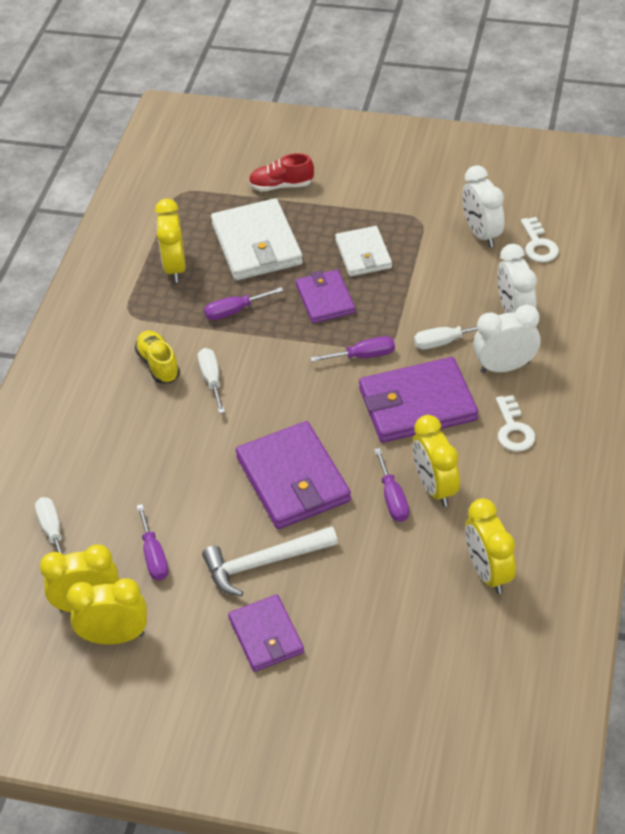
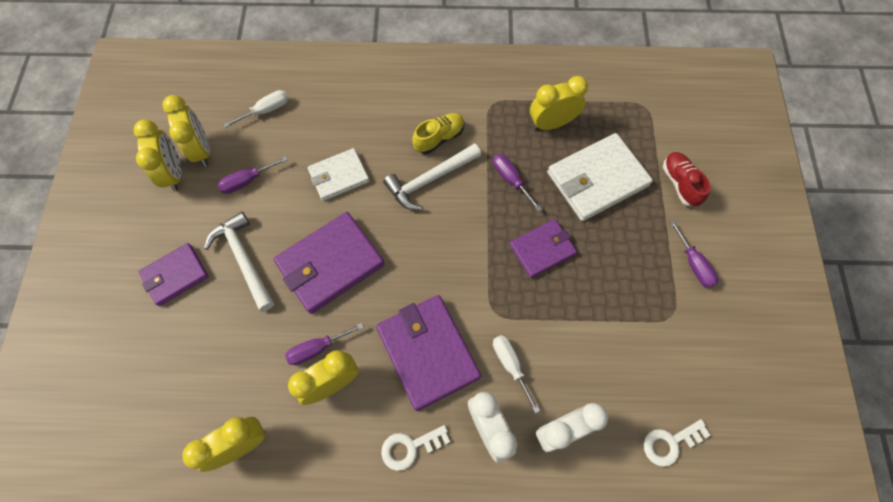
camera: 75 degrees right, 20 degrees up
(211, 380) = (429, 180): white screwdriver -> white hammer
(363, 254) = (609, 272): white wallet -> white wallet (339, 176)
(363, 356) = (478, 295): purple screwdriver -> purple screwdriver (693, 264)
(481, 234) = (669, 380): white clock -> none

